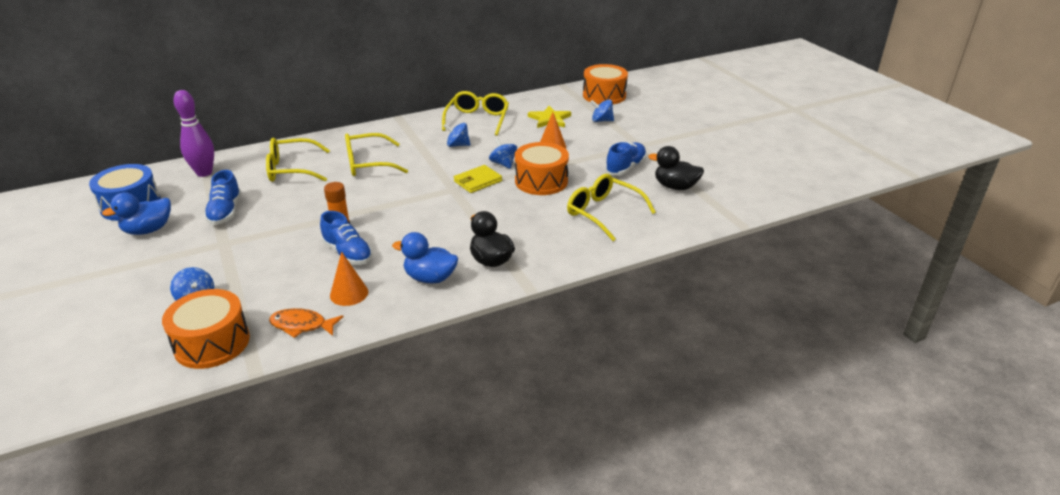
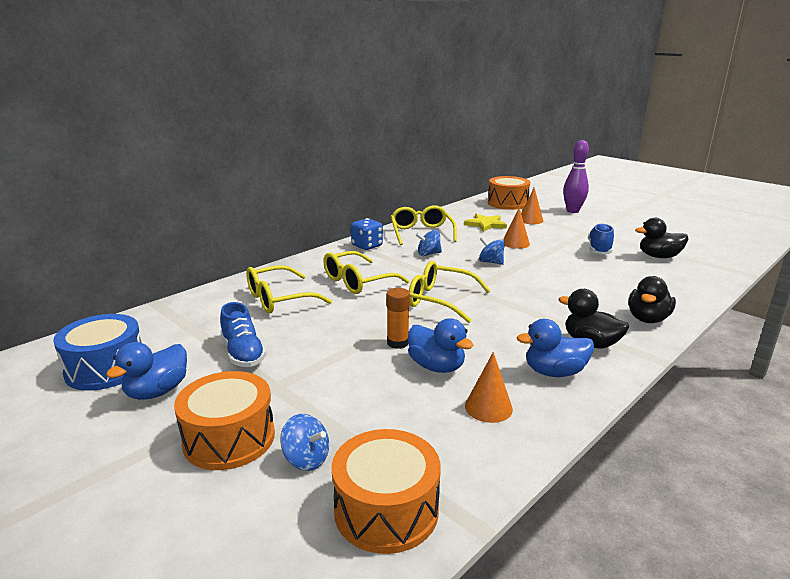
camera: 20 degrees left, 10 degrees down
(204, 173) = (175, 319): purple bowling pin -> purple bowling pin (572, 211)
(302, 325) = (477, 457): orange fish -> none
(348, 253) = (436, 367): blue shoe -> blue duck
(413, 127) = (367, 246): none -> blue dice
(477, 181) = (486, 279): yellow wallet -> none
(541, 181) = (543, 270): orange drum -> orange drum (229, 438)
(570, 249) = (647, 319): none -> black duck
(601, 121) = (530, 220): blue spinning top -> orange cone
(603, 213) = (631, 285): yellow glasses -> yellow glasses (440, 300)

